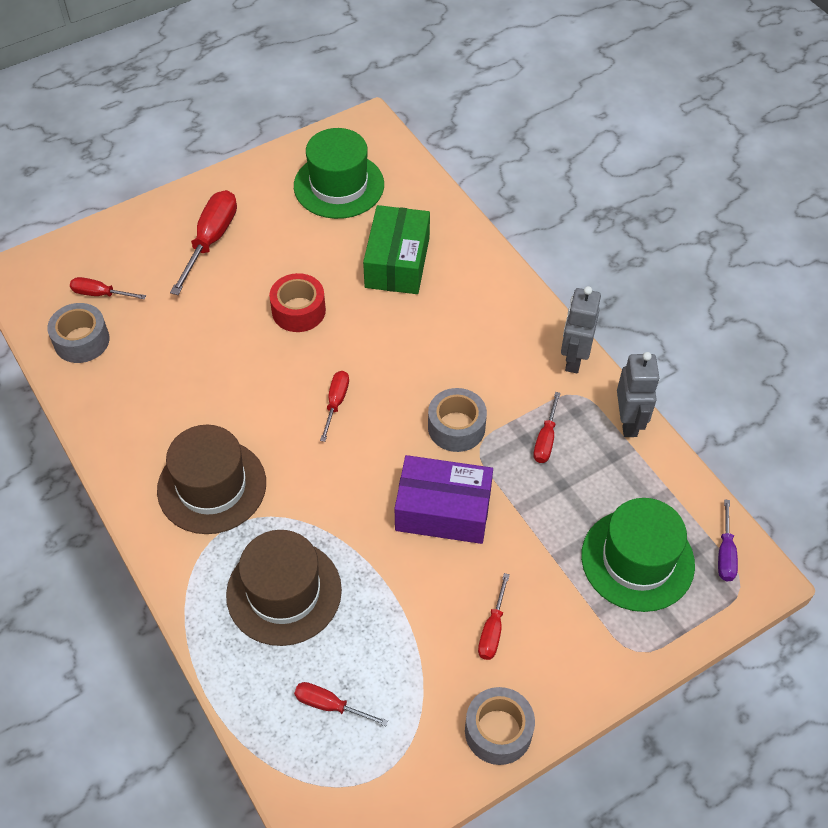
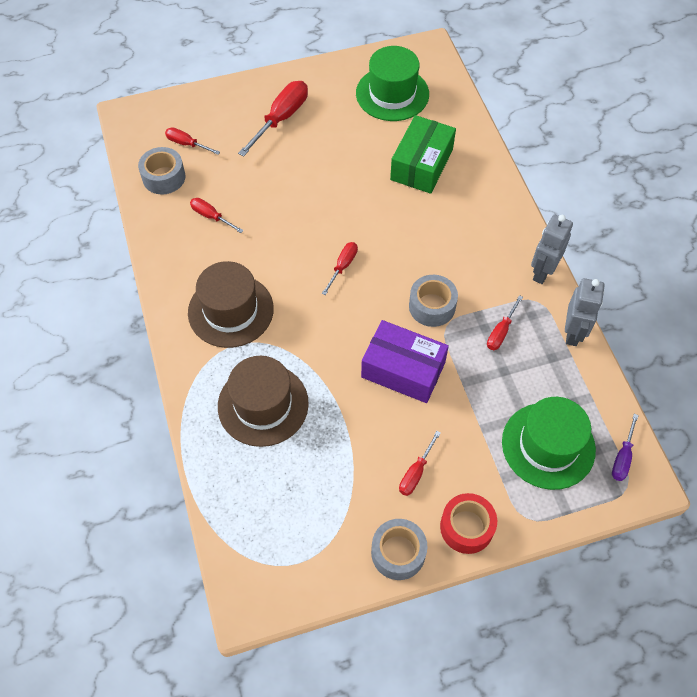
camera: 15 degrees right, 5 degrees up
(298, 311) = (333, 187): red tape -> red tape (466, 527)
(329, 705) = (274, 500): red screwdriver -> red screwdriver (211, 216)

